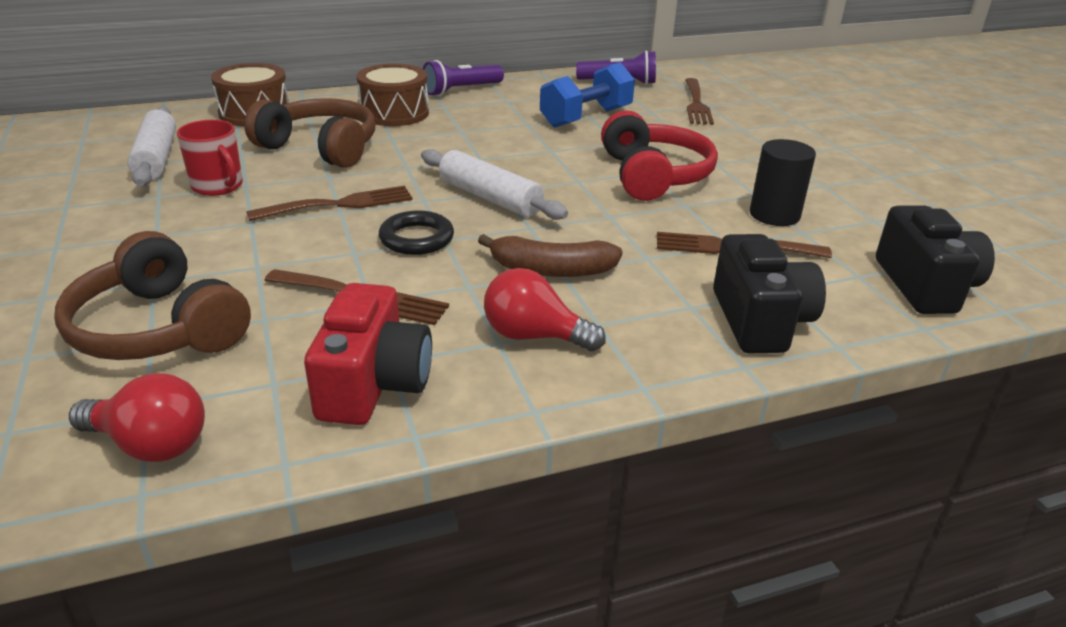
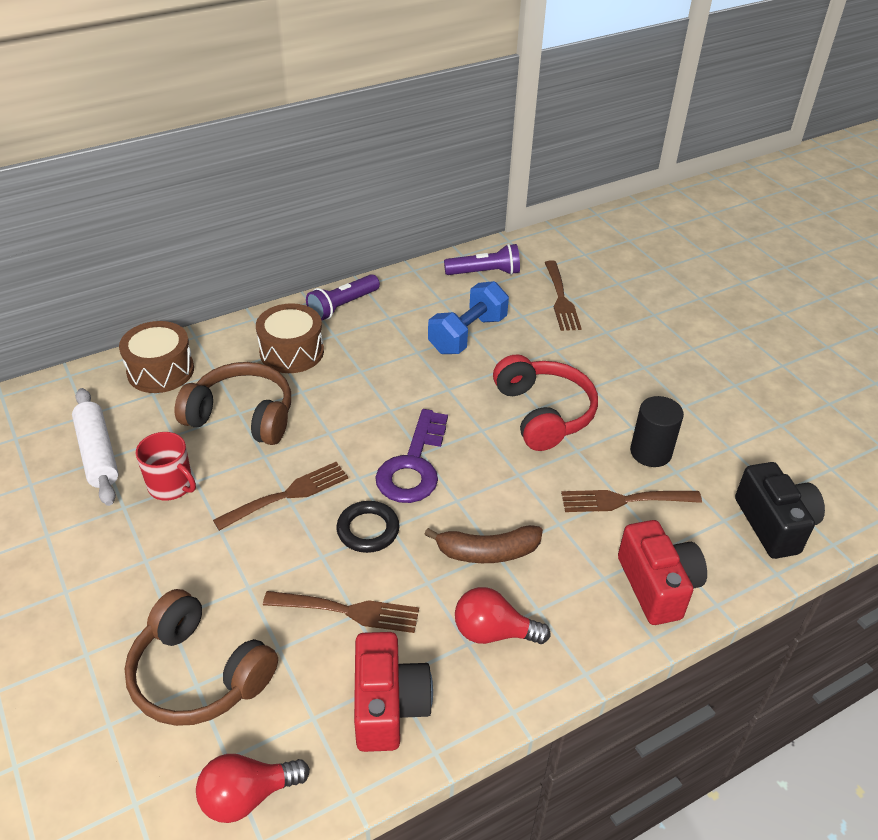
camera: 10 degrees left, 10 degrees up
(150, 444) = (247, 796): red light bulb -> red light bulb turned 150 degrees clockwise
(489, 198) = (413, 465): white rolling pin -> purple key
(760, 321) = (657, 586): black camera -> red camera

